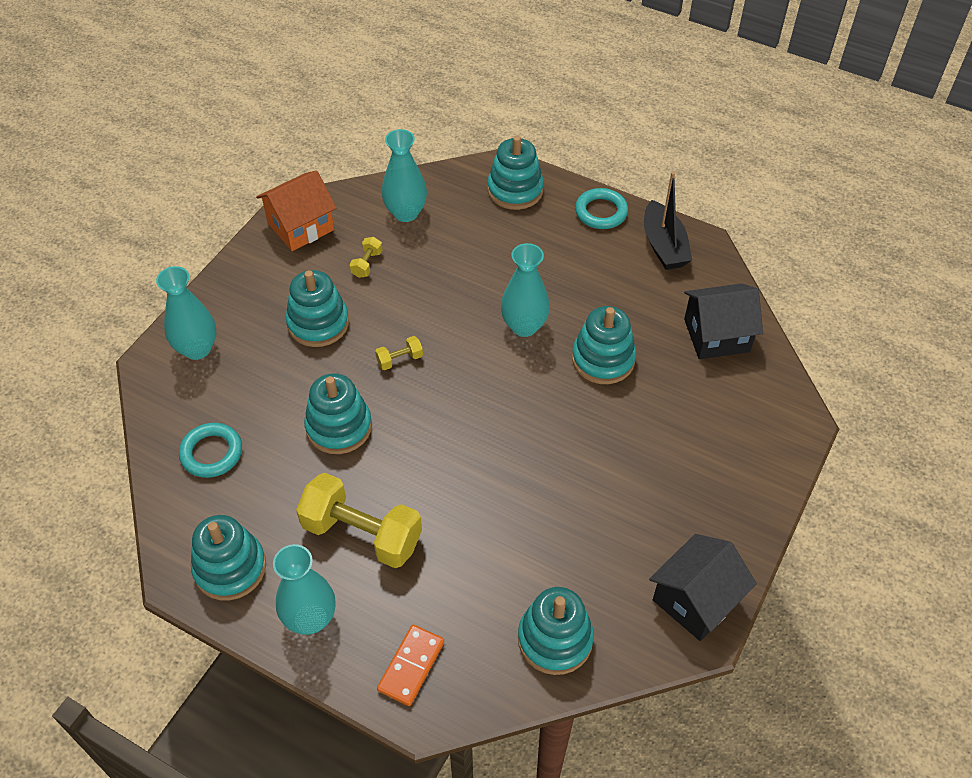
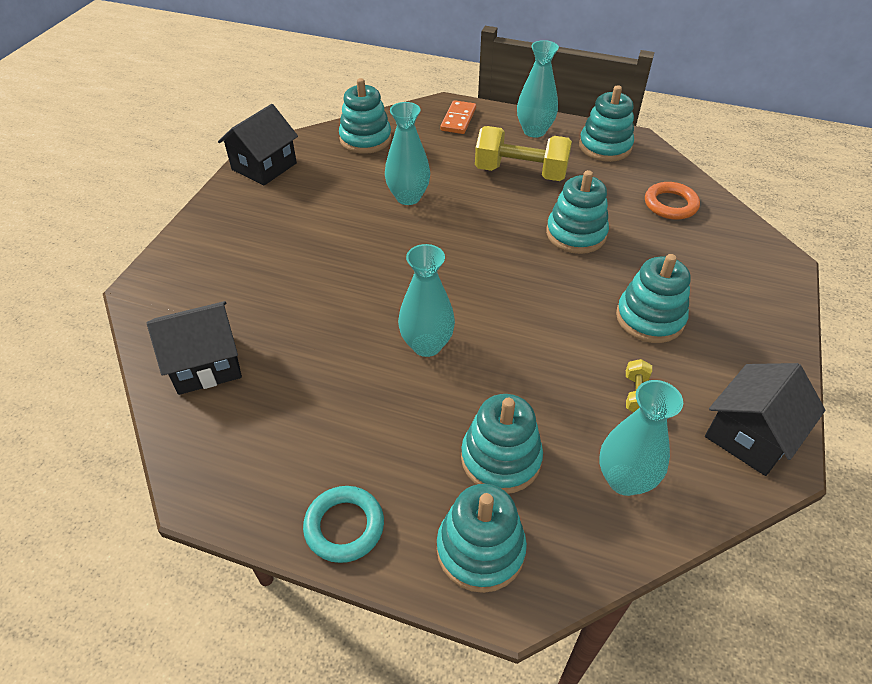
camera: 170 degrees right, 5 degrees down
(197, 349) = (751, 278): turquoise vase -> turquoise vase (408, 197)
(211, 453) = (670, 204): turquoise ring -> orange ring
(301, 226) = (750, 435): orange house -> black house
(399, 359) = (547, 294): yellow dumbbell -> none
(603, 359) = (336, 321): turquoise stacking toy -> turquoise stacking toy (500, 458)
(663, 246) = (255, 479): black boat -> none

